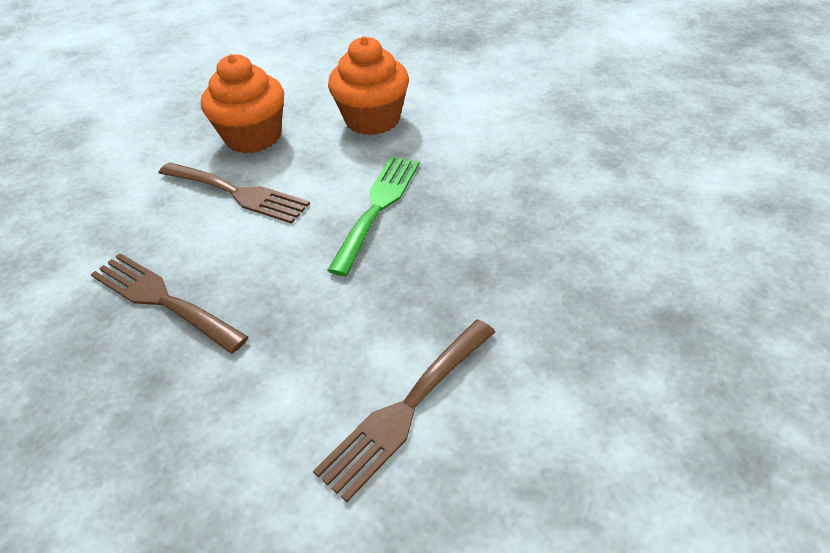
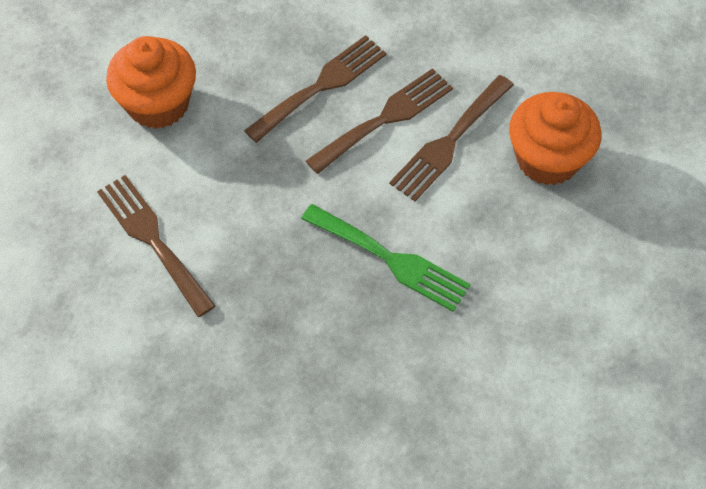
camera: 100 degrees right, 15 degrees up
(209, 240) = (386, 118): none -> brown fork
(372, 120) = (553, 280): orange cupcake -> orange cupcake (158, 104)

